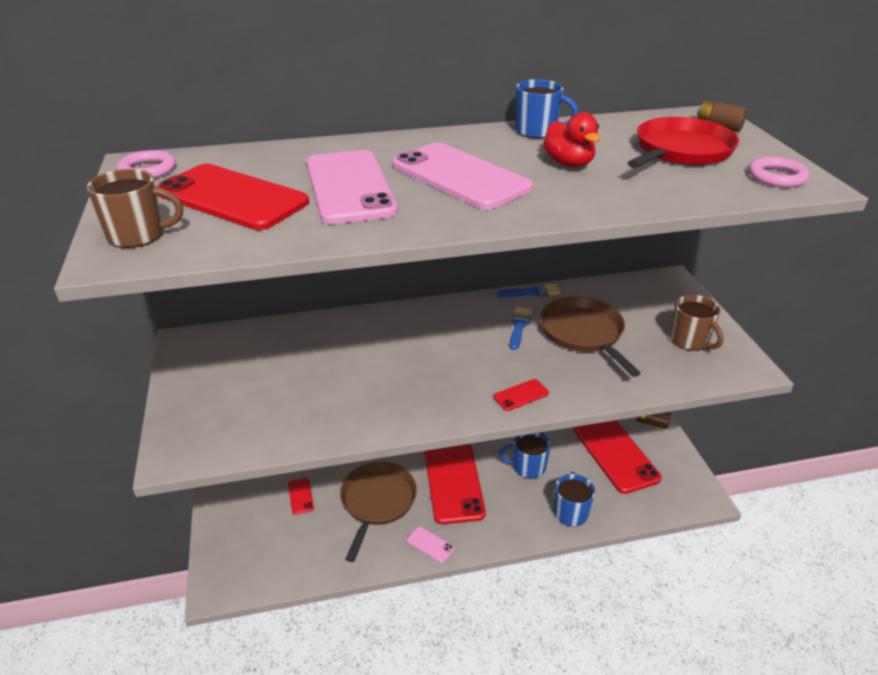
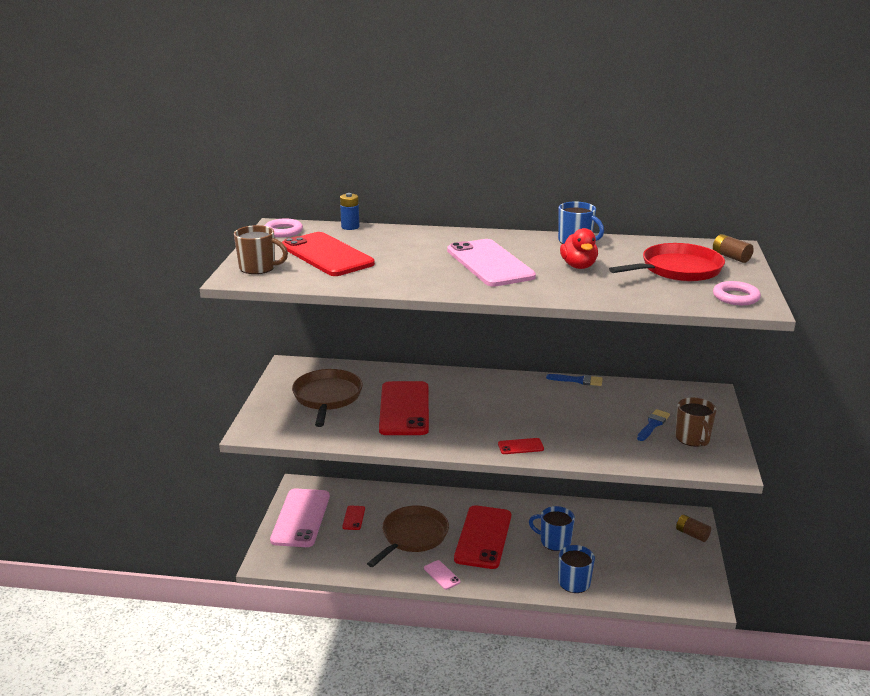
camera: 20 degrees right, 10 degrees down
(240, 150) = (350, 227): none -> blue battery
(349, 187) = (407, 259): pink phone -> pink phone (301, 518)
(519, 326) = (550, 401): blue brush -> blue brush (653, 424)
(583, 333) = (601, 416): brown pan -> brown pan (327, 397)
(615, 453) = (642, 550): red phone -> red phone (404, 409)

